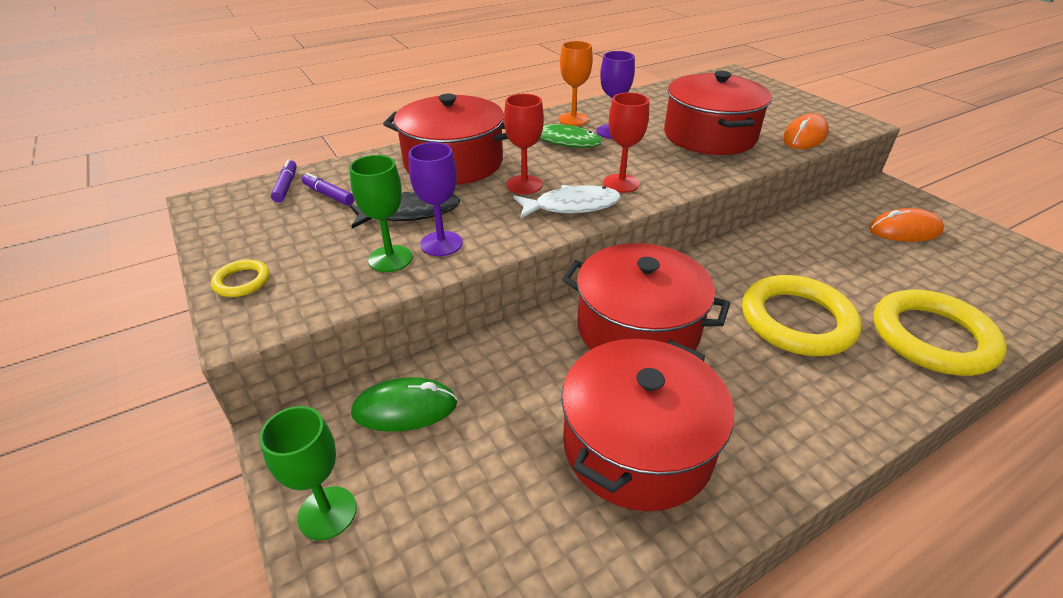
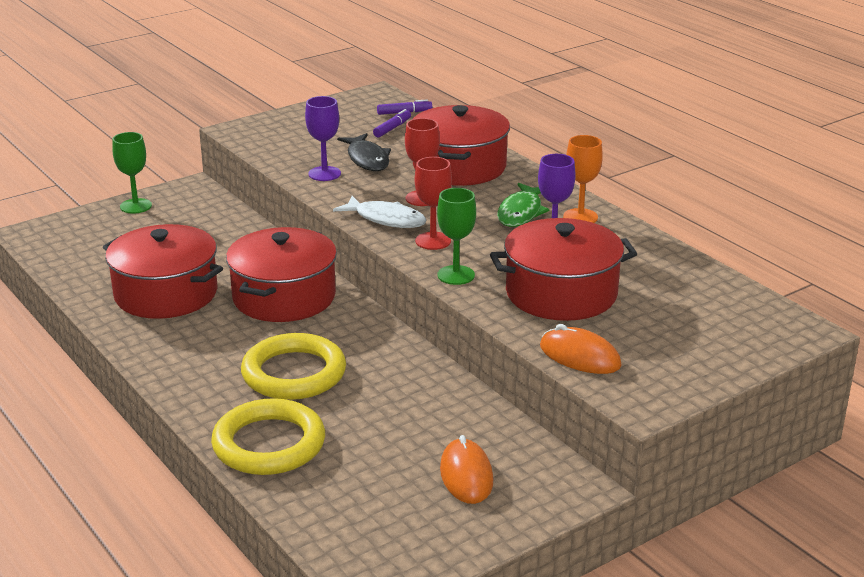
camera: 85 degrees right, 10 degrees down
(242, 281) = (278, 121): yellow ring -> none
(390, 259) = (304, 159): green goblet -> green goblet (456, 275)
(405, 408) = (208, 217): green mouse -> none
(572, 206) = (386, 219): white fish -> white fish turned 45 degrees counterclockwise

